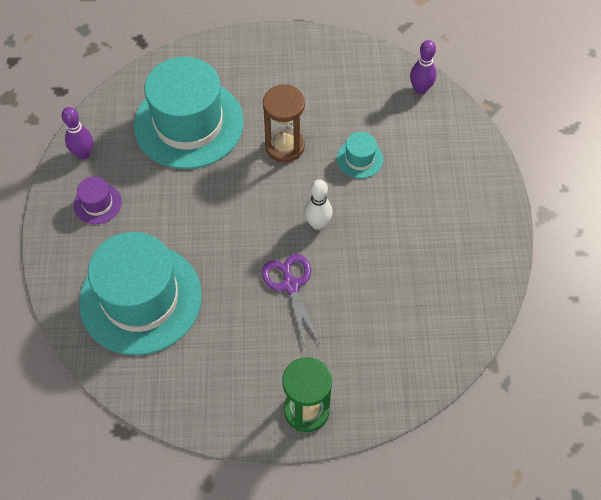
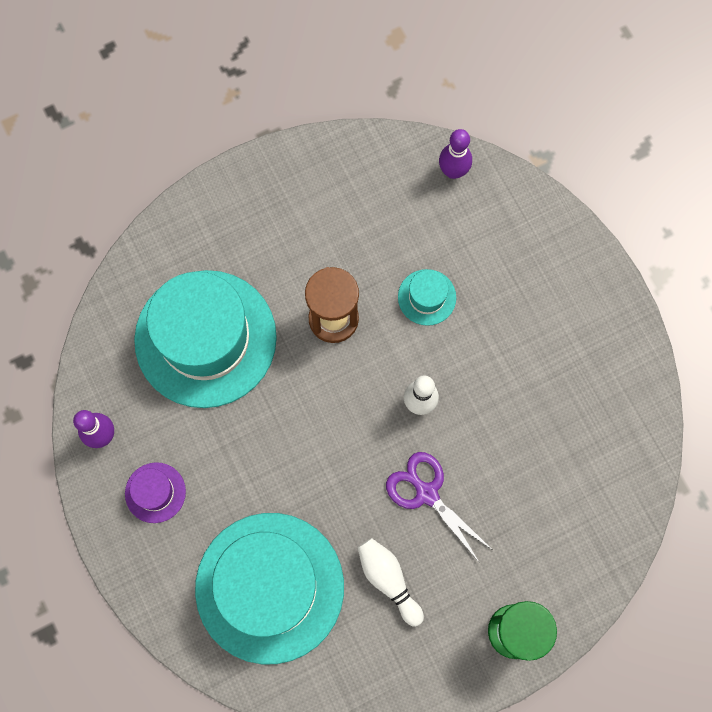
camera: 25 degrees left, 15 degrees up
(230, 331) = (388, 580): none -> white bowling pin

